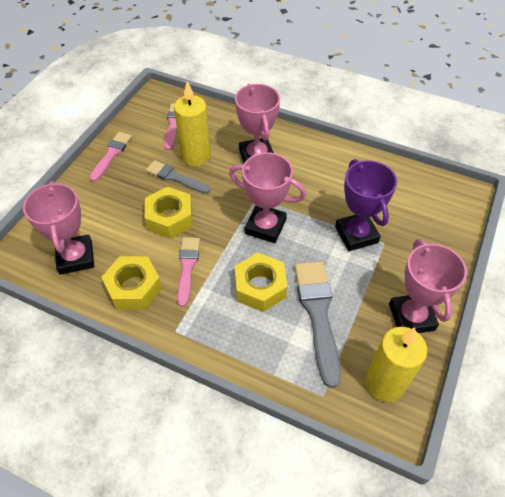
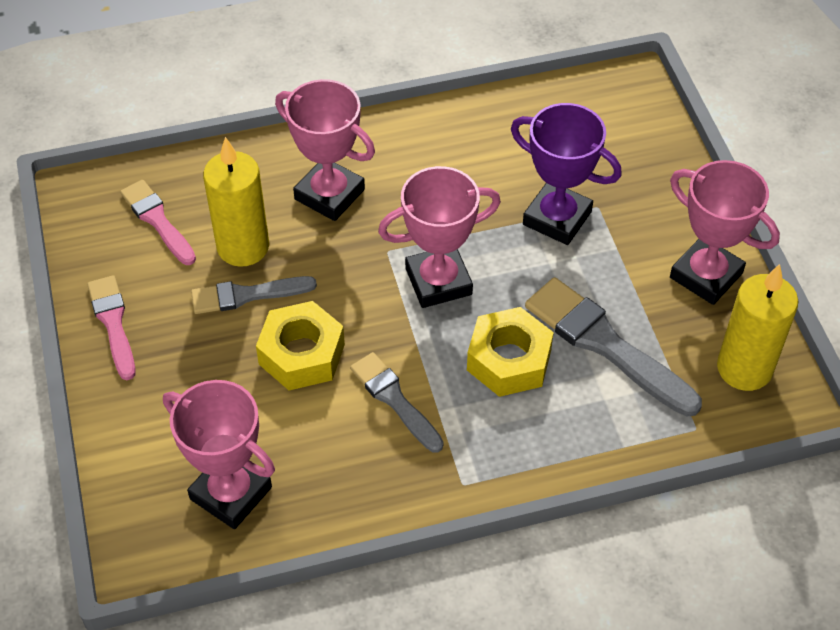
camera: 40 degrees left, 0 degrees up
(134, 288) = (354, 473): yellow nut -> none
(187, 267) = (395, 400): pink brush -> grey brush

